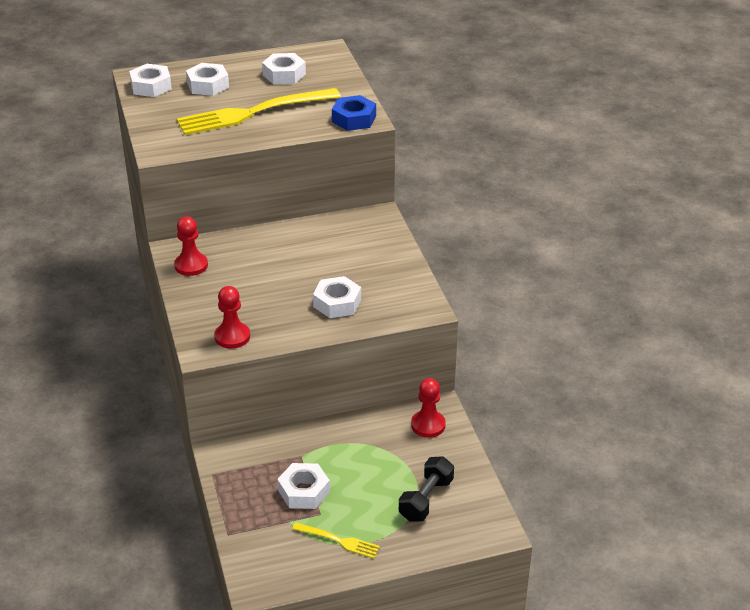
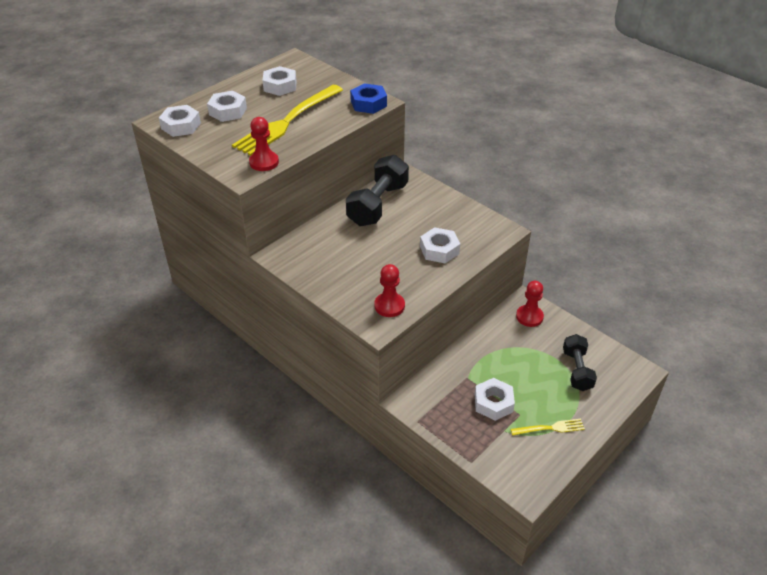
camera: 30 degrees left, 5 degrees up
(191, 265) = (303, 263): red pawn -> red pawn (264, 162)
(320, 236) = (378, 204): none -> black dumbbell

